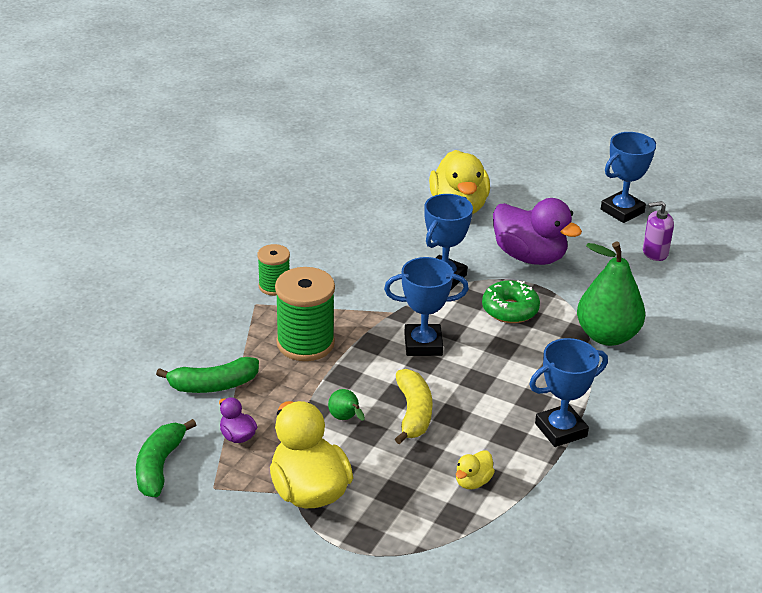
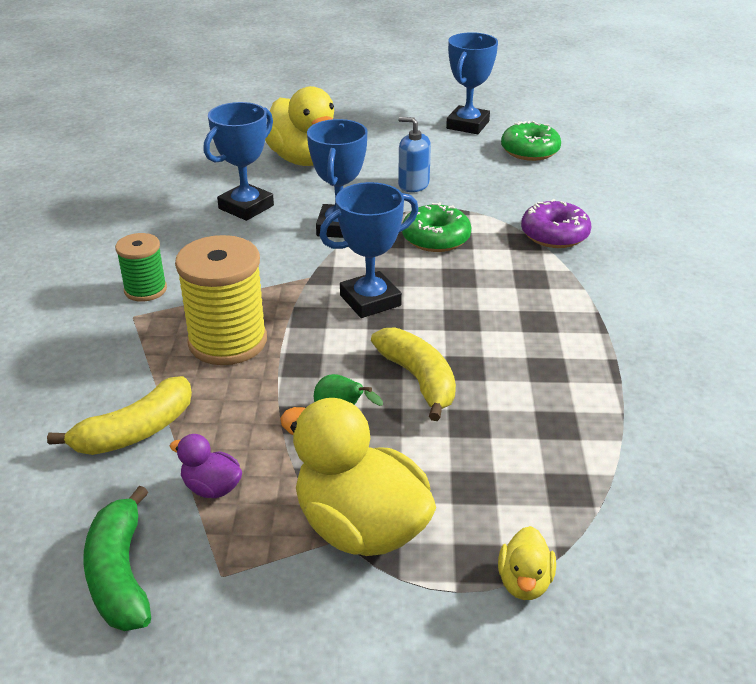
camera: 25 degrees left, 0 degrees up
(213, 385) = (135, 431): green banana -> yellow banana
(305, 343) = (227, 342): green spool -> yellow spool
(473, 482) = (552, 436): yellow duck -> yellow duck (524, 582)
(529, 256) = (413, 185): purple duck -> blue soap dispenser
(561, 430) = (595, 342): blue trophy -> blue trophy (246, 207)
(607, 336) = (554, 235): green pear -> purple donut
(655, 252) = (530, 151): purple soap dispenser -> green donut

